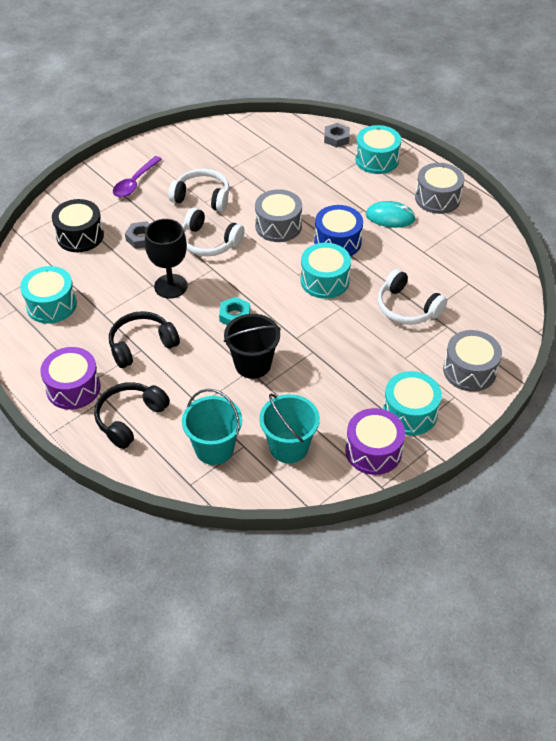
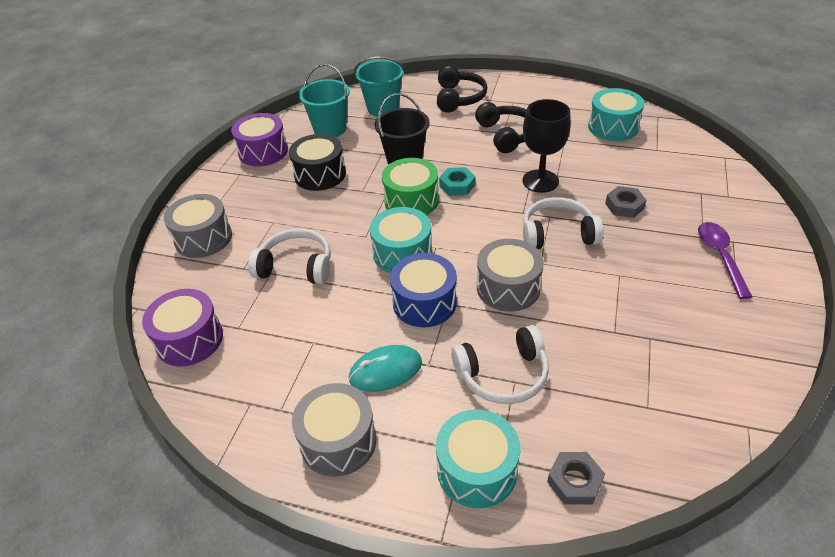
camera: 150 degrees right, 5 degrees down
(73, 388) = (519, 95): purple drum -> purple drum (189, 339)
(80, 236) = (679, 181): black drum -> black drum (320, 174)
(141, 345) = (506, 135): black headphones -> black headphones turned 45 degrees counterclockwise
(202, 197) = (629, 278): white headphones -> white headphones (503, 375)
(282, 320) = (411, 200): none -> green drum
(410, 413) = (246, 185): turquoise drum -> none

